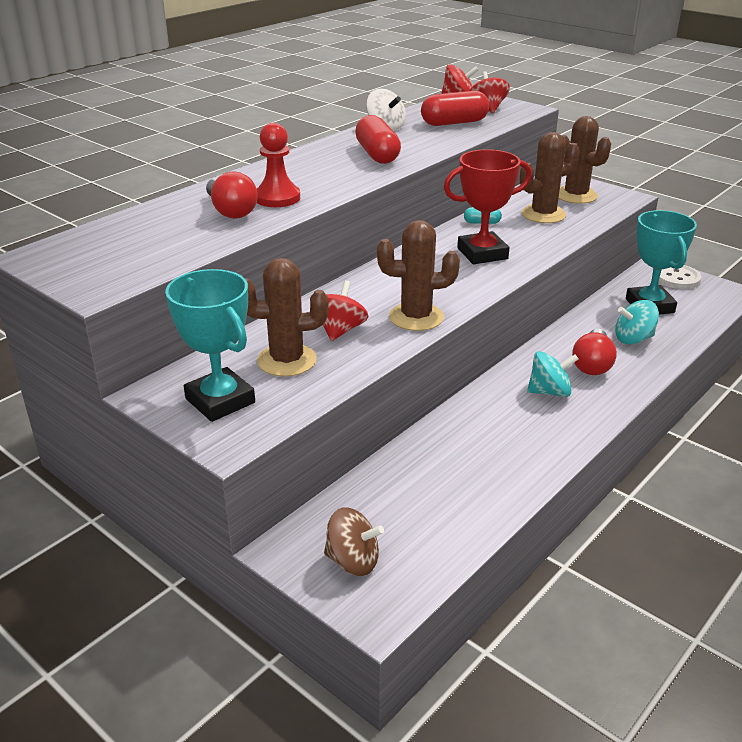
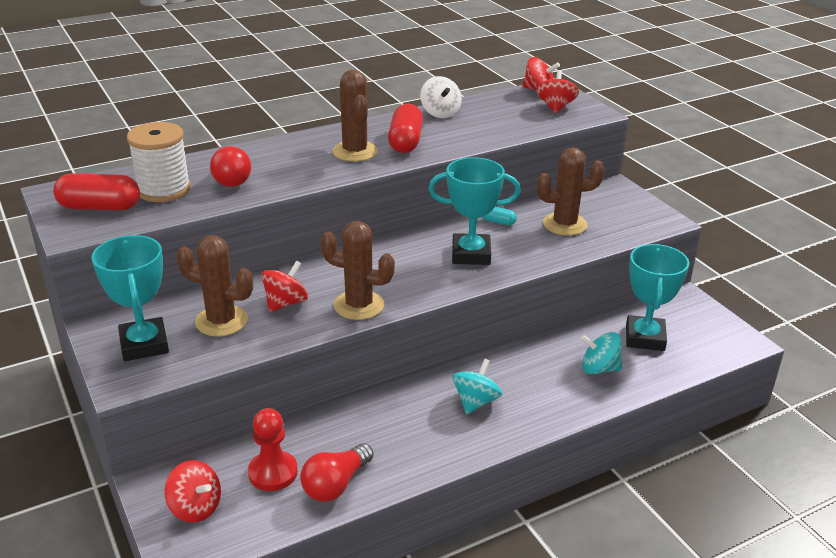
camera: 20 degrees right, 0 degrees up
(163, 233) = (163, 190): none -> white spool
(277, 198) = (281, 172): red pawn -> red pawn (273, 472)
(353, 561) = (195, 508): brown spinning top -> red spinning top
(454, 123) = (508, 118): red capsule -> red capsule (100, 207)
(482, 253) = (471, 254): red trophy -> turquoise trophy
(549, 392) = (476, 402): turquoise spinning top -> turquoise spinning top turned 75 degrees counterclockwise
(576, 195) = (615, 210): brown cactus -> brown cactus (355, 152)
(592, 364) = (538, 385): red light bulb -> red light bulb (335, 484)
(677, 278) = (698, 315): white button -> none

